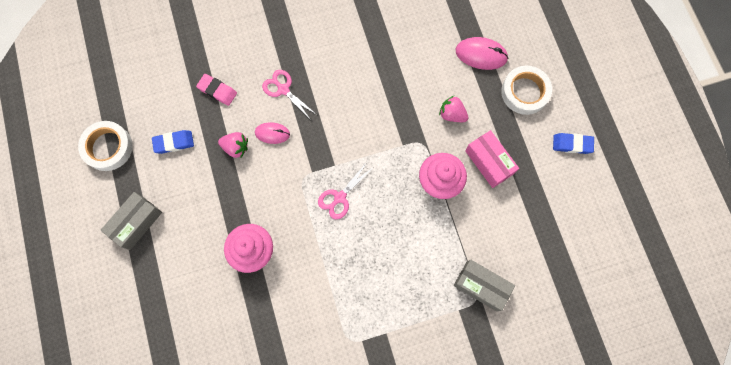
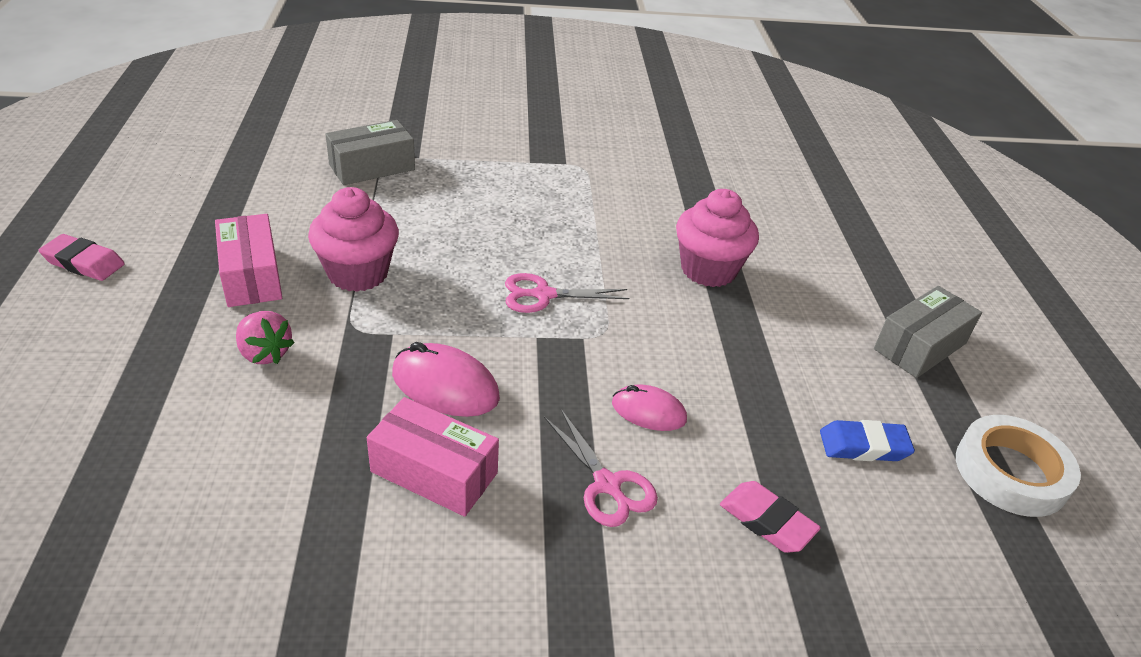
camera: 170 degrees left, 35 degrees down
(236, 147) = (729, 407): pink strawberry -> none
(340, 197) = (543, 295): pink scissors -> pink scissors turned 150 degrees counterclockwise
(353, 75) = (434, 472): none -> pink box
(481, 55) = (114, 438): pink mouse -> pink mouse (445, 386)
(481, 286) = (372, 167): grey box -> grey box turned 75 degrees counterclockwise
(524, 92) = (88, 351): white tape -> none
(572, 144) = (84, 263): blue eraser -> pink eraser

